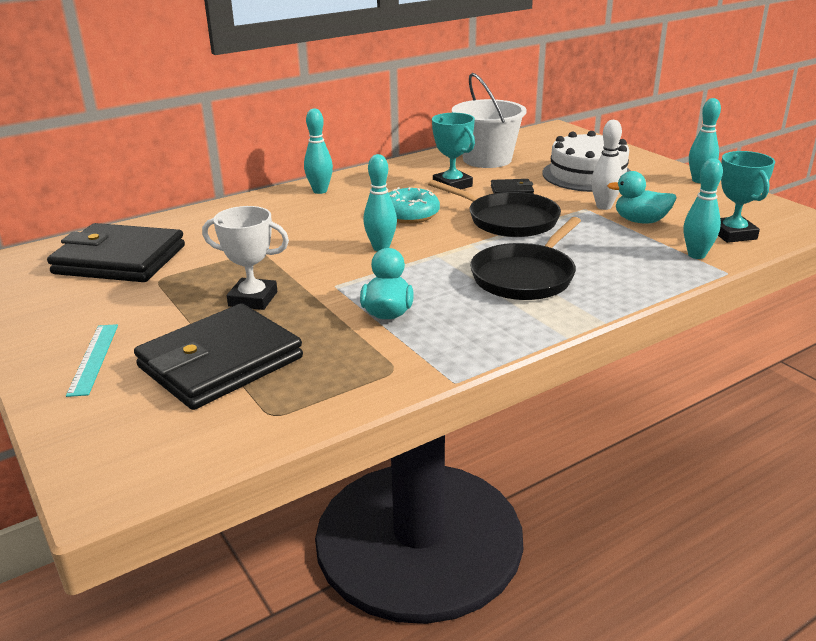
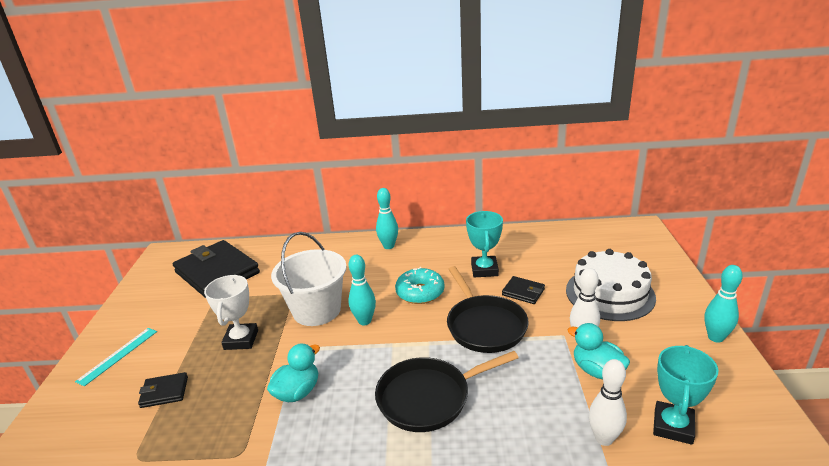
camera: 35 degrees right, 0 degrees up
(220, 363) = (164, 392): black wallet -> black wallet, size x0.44
(253, 299) = (241, 340): white trophy -> white trophy turned 45 degrees clockwise
(487, 159) = (542, 248): white bucket -> white bucket (317, 310)
(696, 255) = (604, 438): turquoise bowling pin -> white bowling pin

